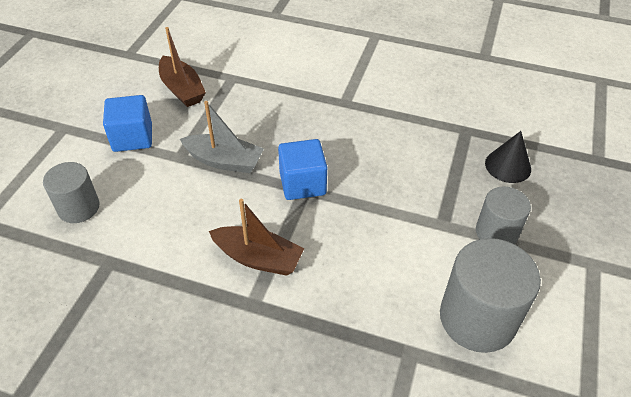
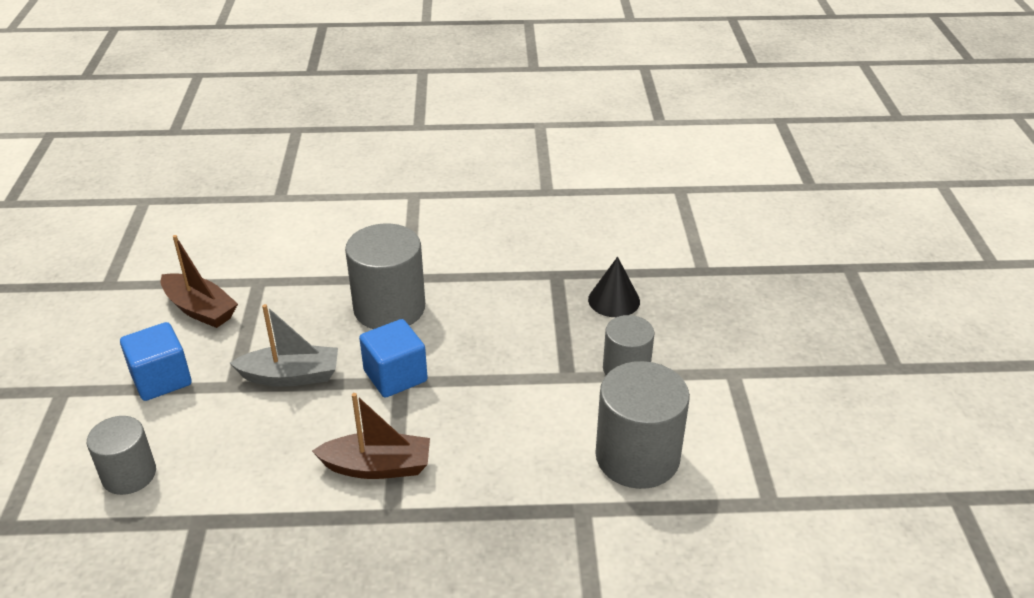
camera: 20 degrees left, 10 degrees down
(320, 124) = (389, 308): none -> grey cylinder

